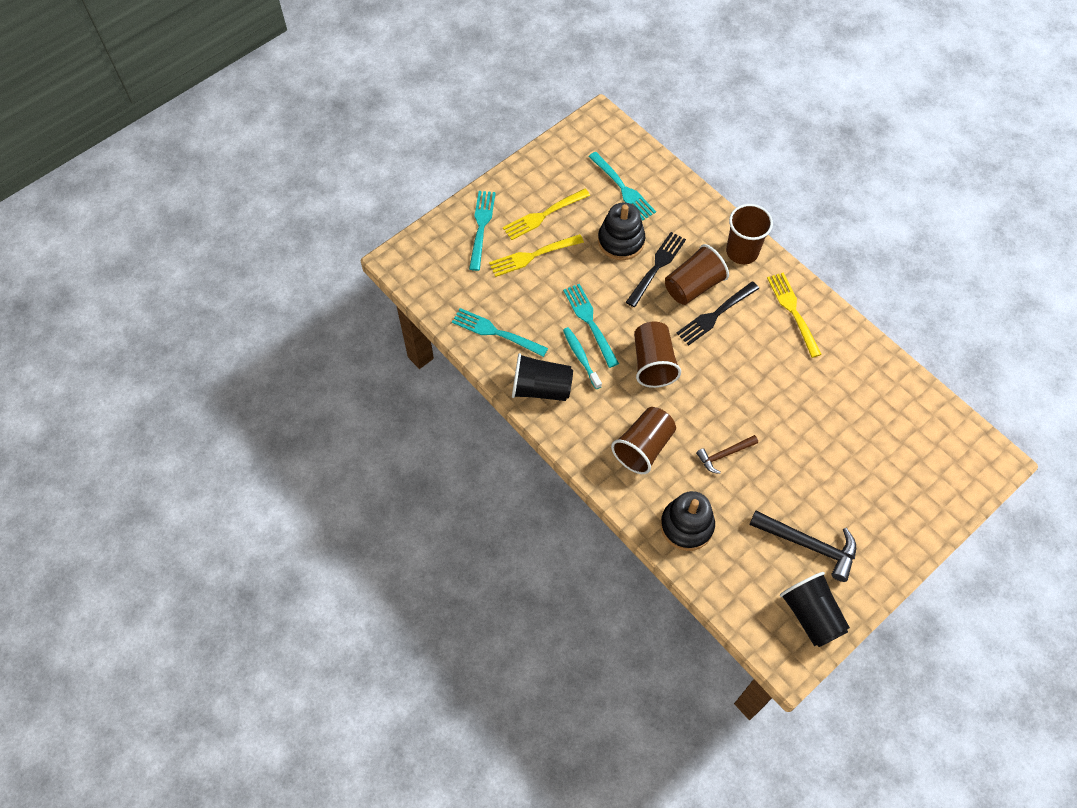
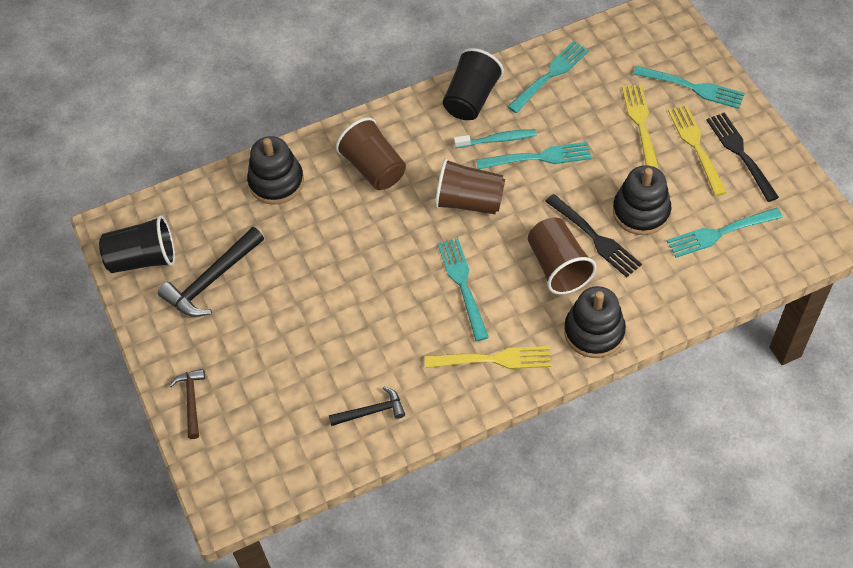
camera: 110 degrees right, 5 degrees down
(716, 314) = (513, 278): black fork -> black fork (741, 154)
(724, 454) = (338, 236): brown hammer -> brown hammer (191, 401)
(736, 347) = (463, 285): none -> turquoise fork
(742, 252) = (594, 332): brown cup -> black stacking toy
(873, 382) = (371, 411): none -> black hammer

